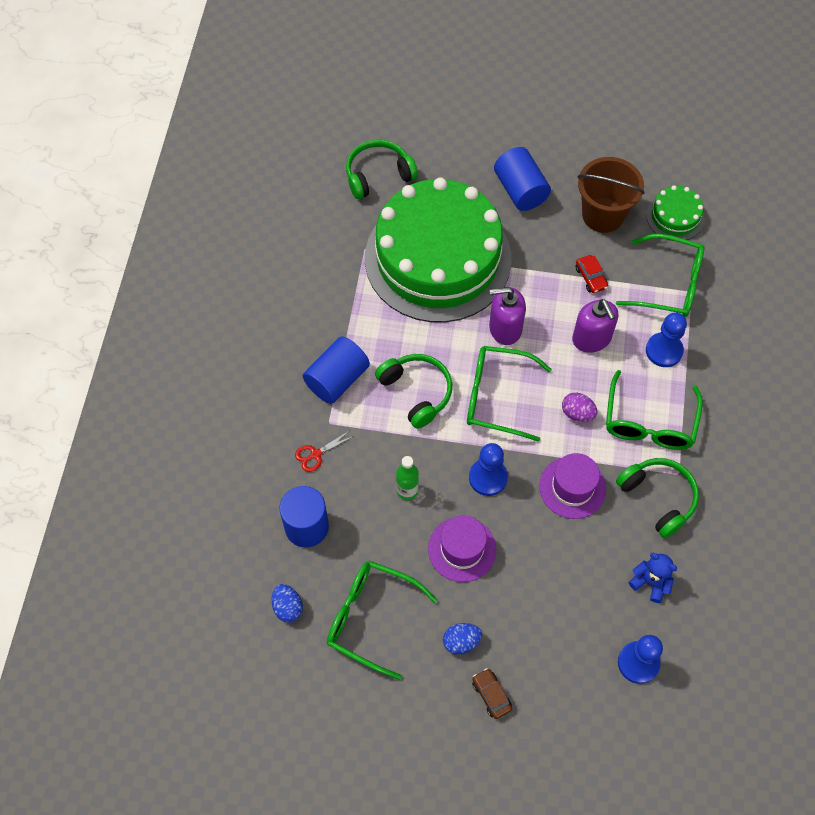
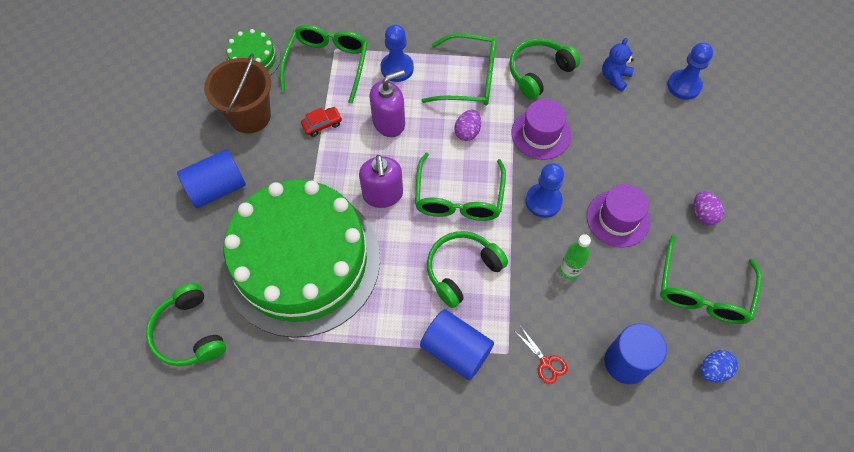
camera: 95 degrees left, 0 degrees up
(461, 642) = (703, 214): blue egg -> purple egg
(491, 695) = (742, 188): brown car -> none

